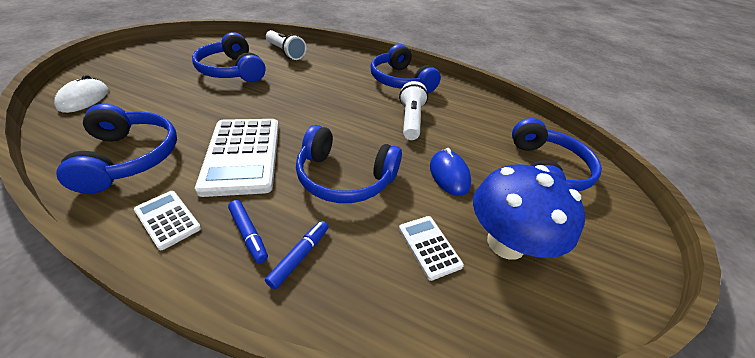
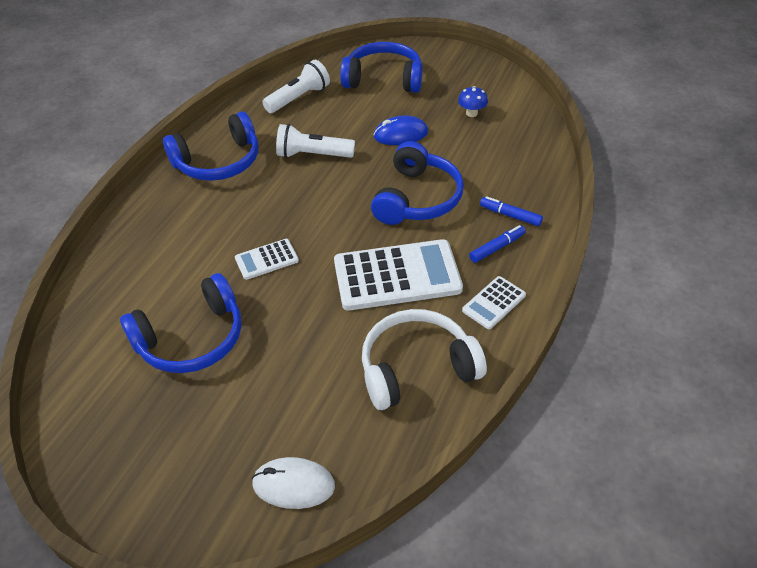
camera: 85 degrees left, 5 degrees up
(129, 157) = (417, 368): blue headphones -> white headphones
(285, 52) = (121, 289): white flashlight -> white flashlight (298, 98)
(429, 246) = (484, 150): white calculator -> white calculator (267, 259)
(505, 243) = (471, 113): blue mushroom -> blue mushroom, size x0.42

